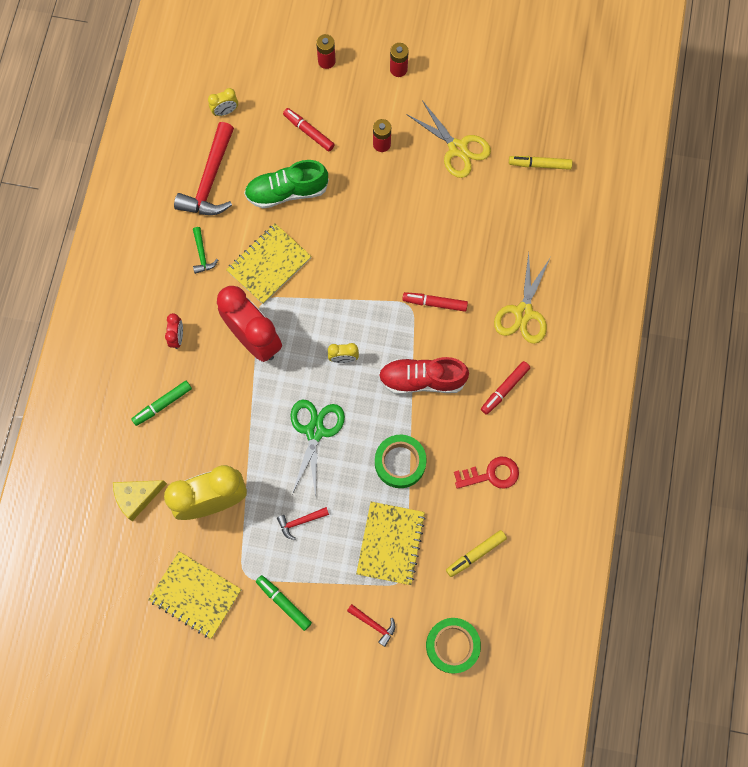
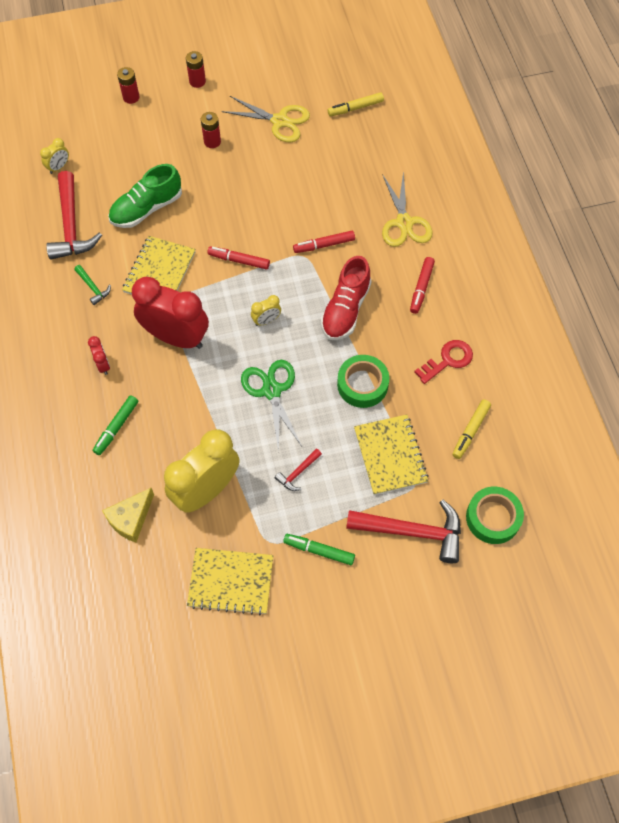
camera: 25 degrees left, 10 degrees down
(309, 132) = (142, 156): red marker -> red marker (239, 260)
(374, 624) = (412, 532): red hammer -> red hammer, size x2.15
(422, 380) = (345, 309): red shoe -> red shoe turned 45 degrees counterclockwise

